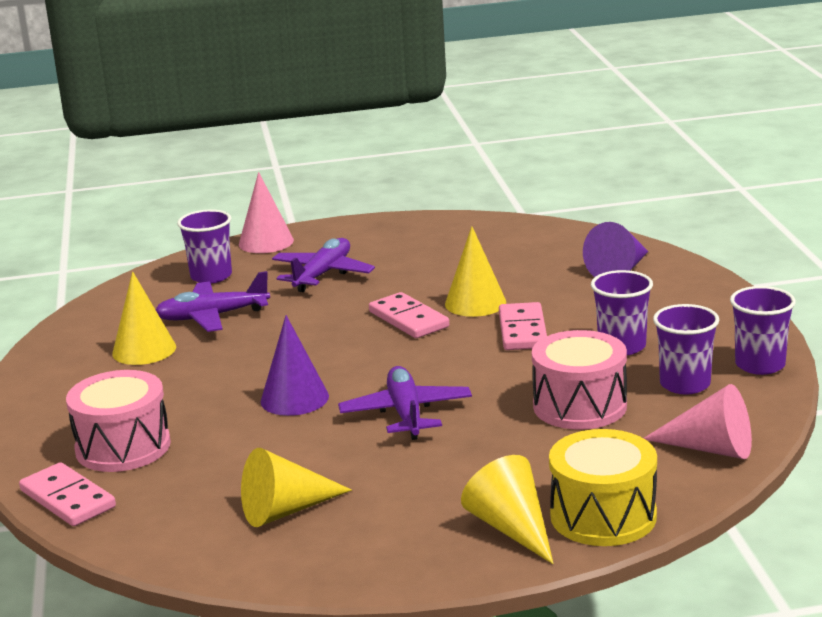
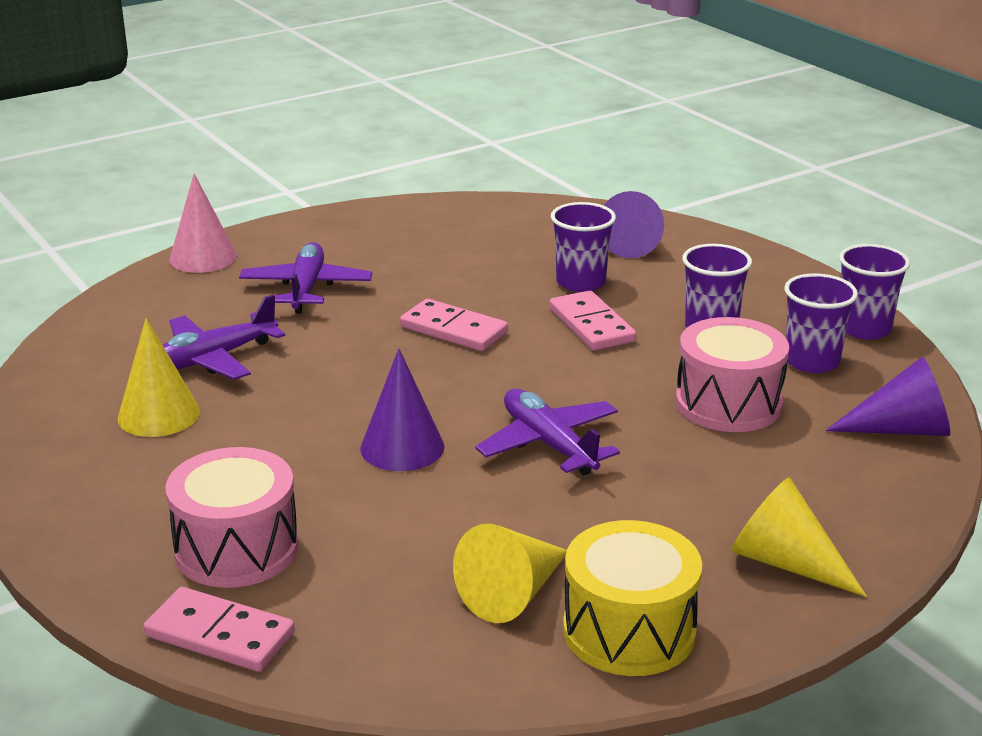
camera: 25 degrees left, 5 degrees up
(211, 276) = (168, 308): purple cup -> purple cup (580, 282)
(475, 303) = (512, 300): yellow cone -> none
(603, 516) = (866, 528): yellow drum -> yellow drum (629, 631)
(710, 448) = (901, 429): pink cone -> purple cone

